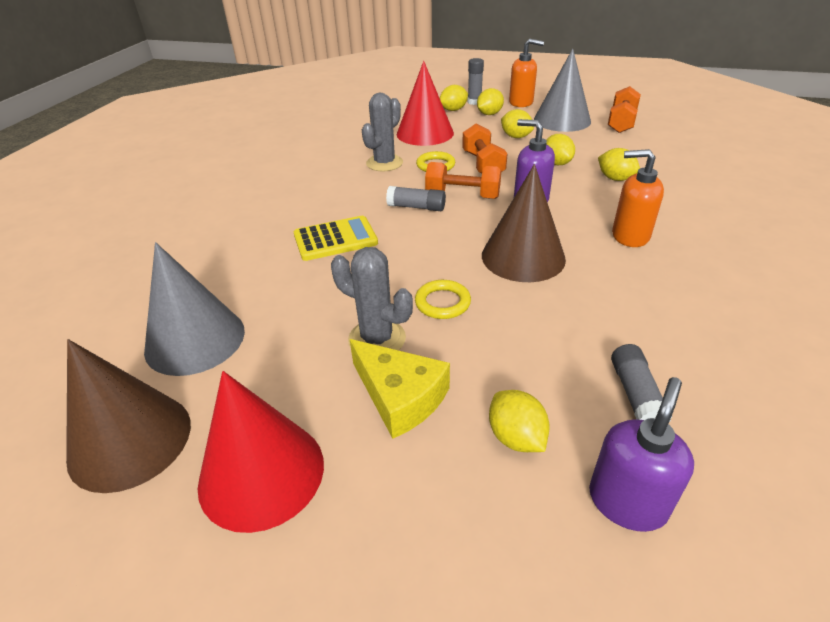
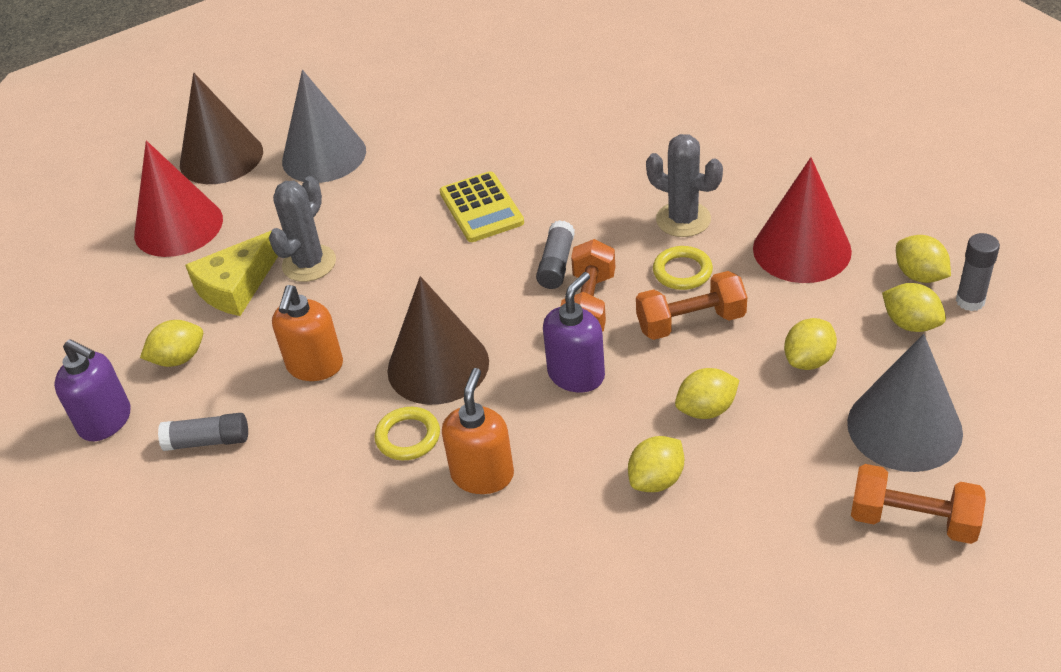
camera: 90 degrees right, 5 degrees up
(442, 303) = (357, 303): yellow ring -> yellow ring (408, 437)
(521, 102) = (987, 369): orange soap dispenser -> orange soap dispenser (315, 366)

